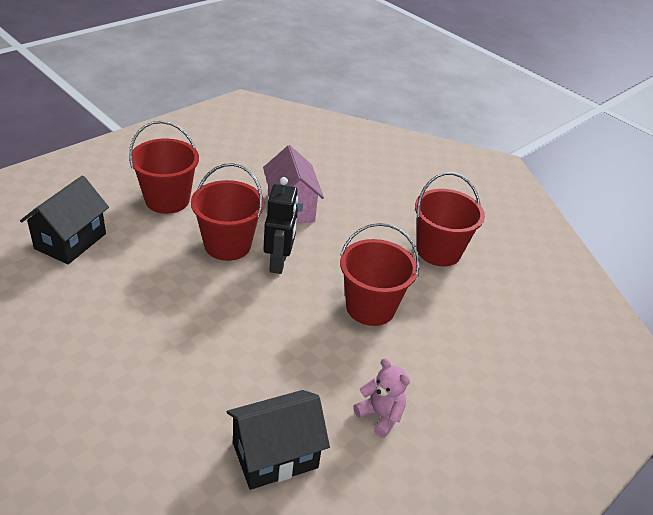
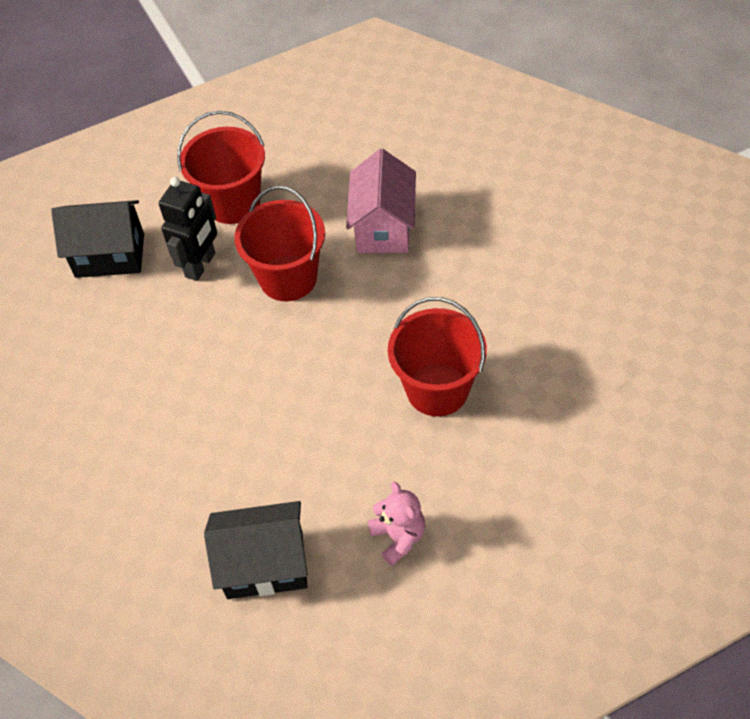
camera: 25 degrees right, 15 degrees up
(70, 241) = (110, 255): black house -> black house turned 45 degrees clockwise
(279, 263) = (343, 311): black robot -> black robot (201, 265)
(438, 251) = (559, 314): red bucket -> none

